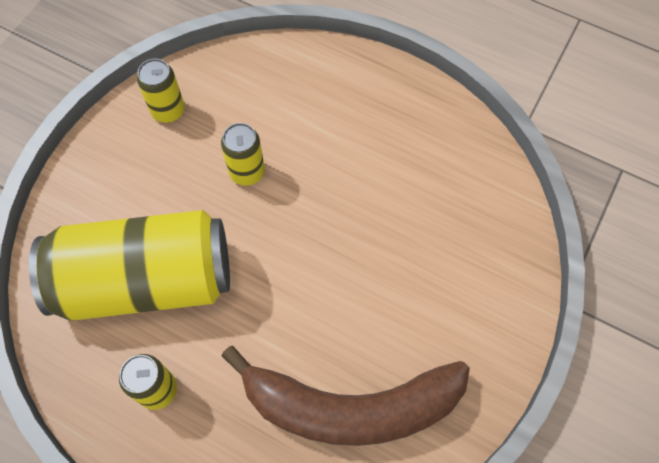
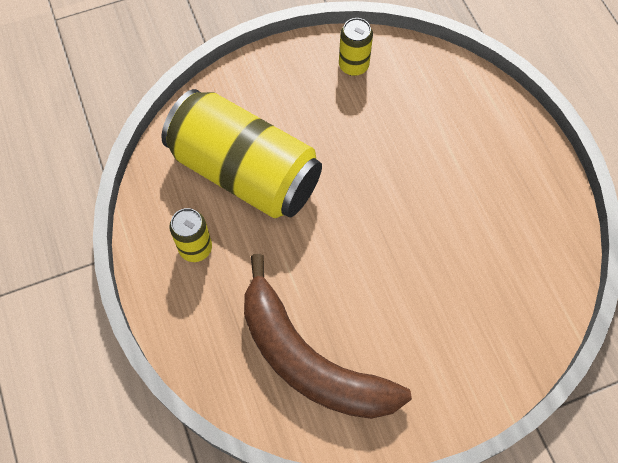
camera: 40 degrees right, 0 degrees up
(247, 172) = (373, 147): yellow can -> none

